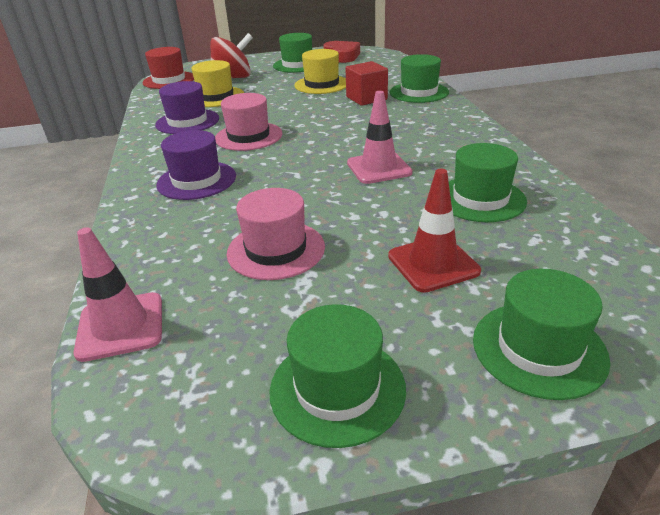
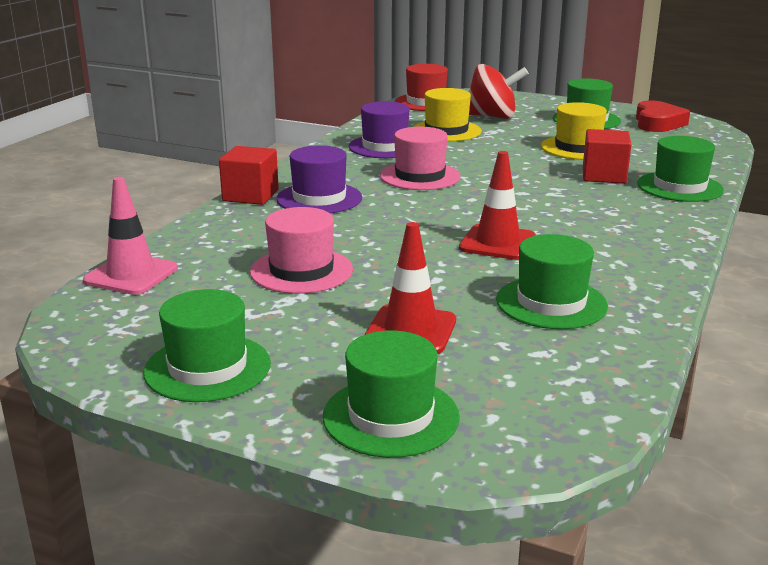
camera: 35 degrees right, 10 degrees down
(132, 199) = (250, 196): none -> red cube
(379, 168) = (497, 243): pink traffic cone -> red traffic cone

